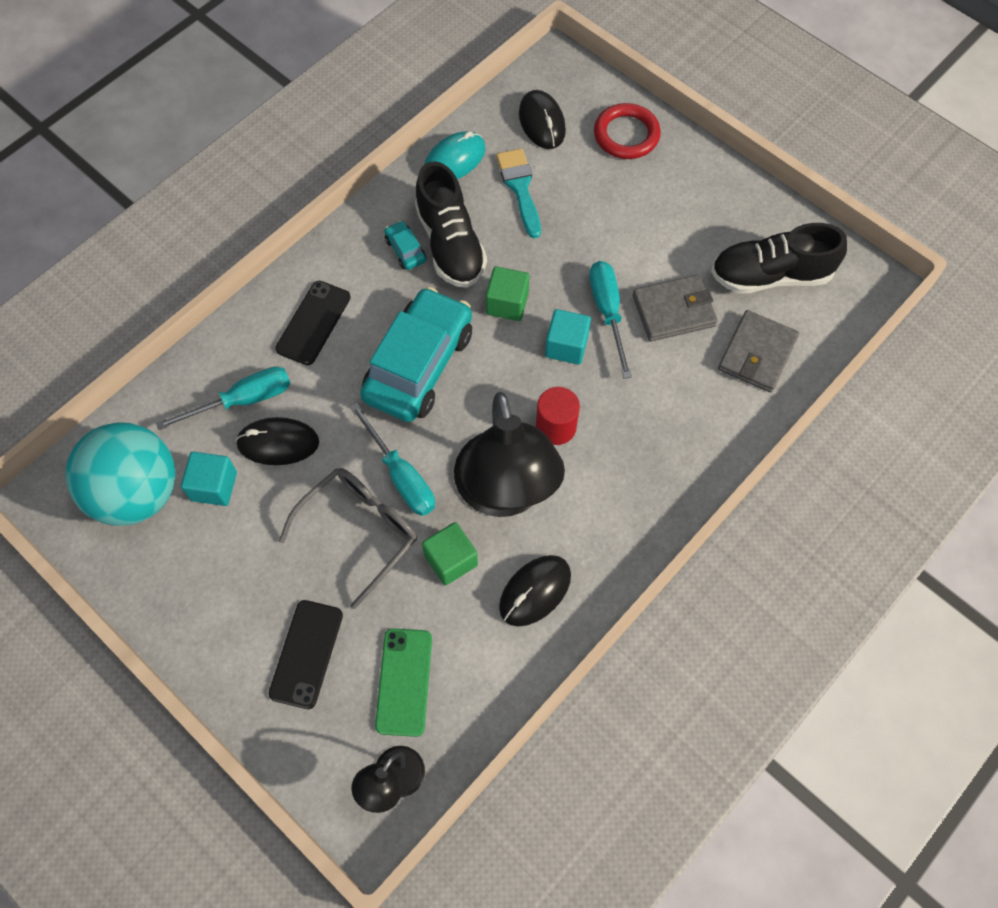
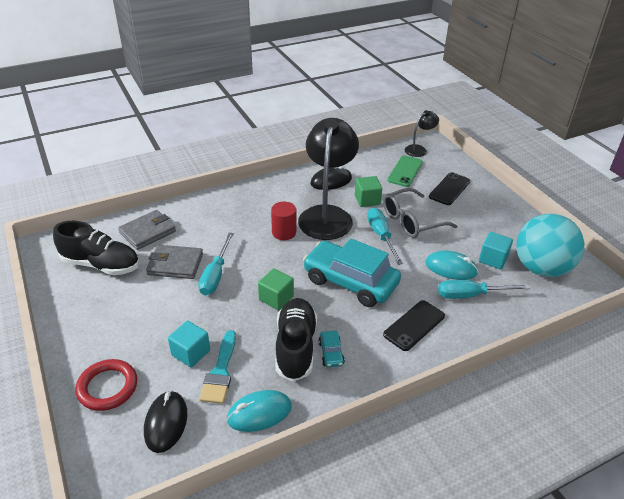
camera: 160 degrees left, 25 degrees down
(278, 443) = (450, 268): black mouse -> turquoise mouse
(418, 365) = (350, 282): turquoise car -> turquoise car turned 75 degrees clockwise
(566, 346) = (253, 266): turquoise cube -> turquoise cube (191, 353)

